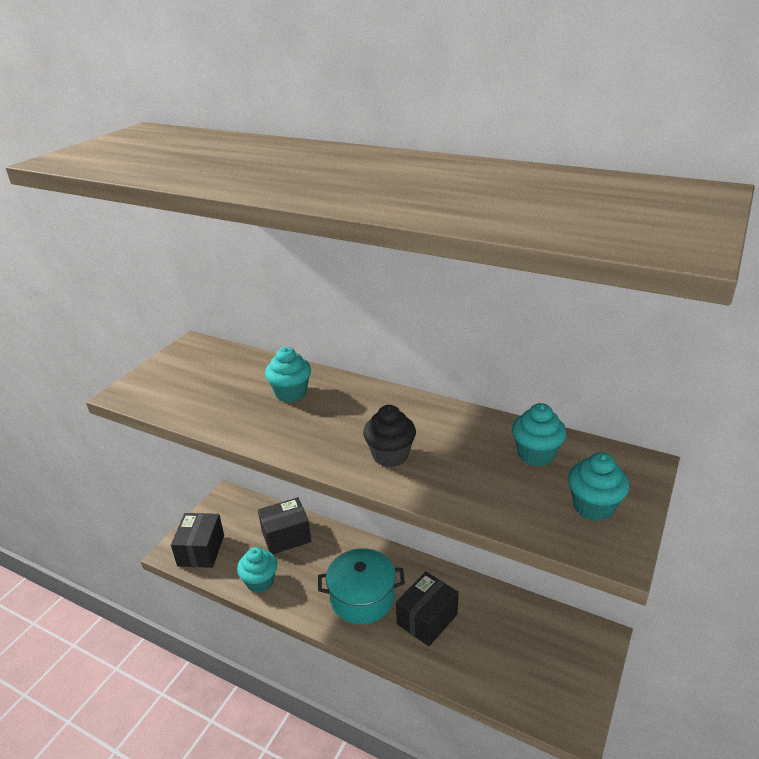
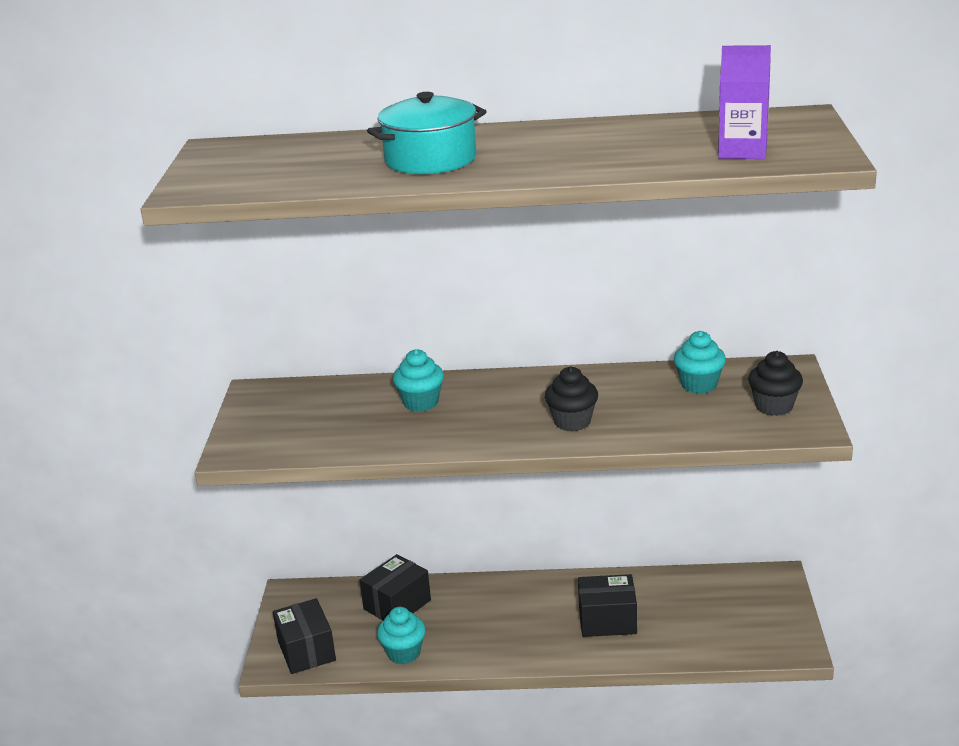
camera: 25 degrees left, 5 degrees down
(362, 598) = (528, 627): turquoise pot -> turquoise pot (430, 159)
(427, 619) = (607, 620): black box -> black box turned 75 degrees clockwise
(581, 219) = (742, 151): none -> purple carton
(593, 507) = (774, 406): turquoise cupcake -> black cupcake

